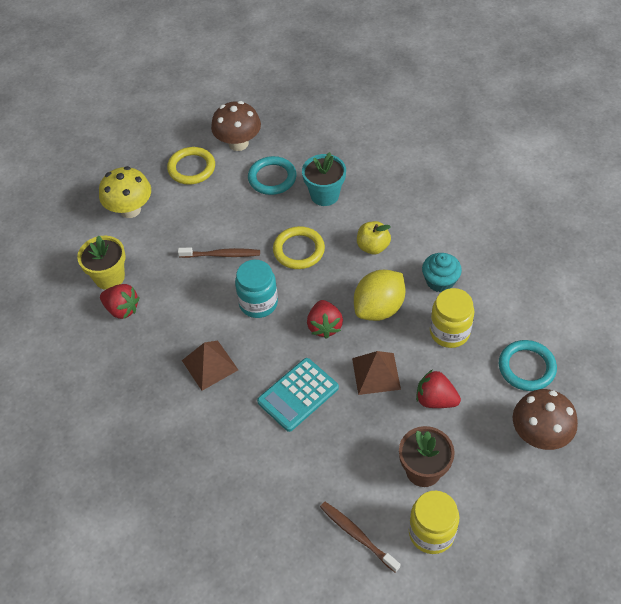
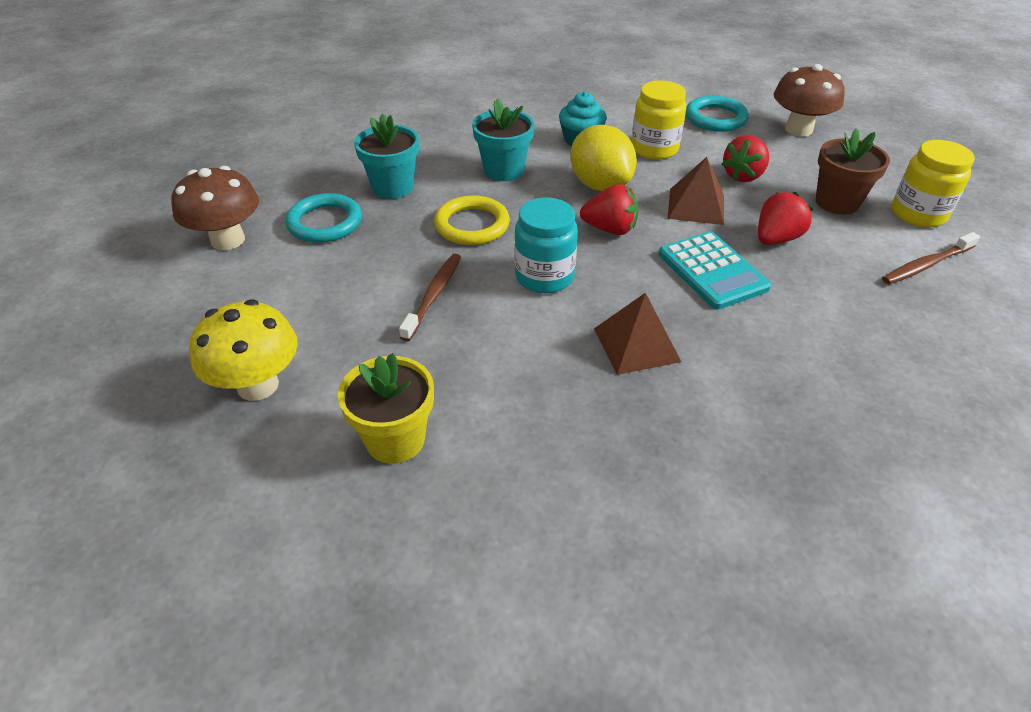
camera: 75 degrees left, 10 degrees down
(122, 309) = (478, 433): red strawberry -> red strawberry (776, 239)
(191, 168) = (231, 296): yellow ring -> none
(373, 247) = (503, 170): yellow apple -> turquoise flower pot

